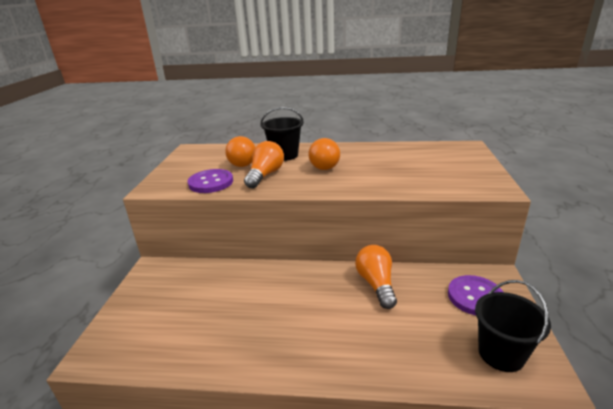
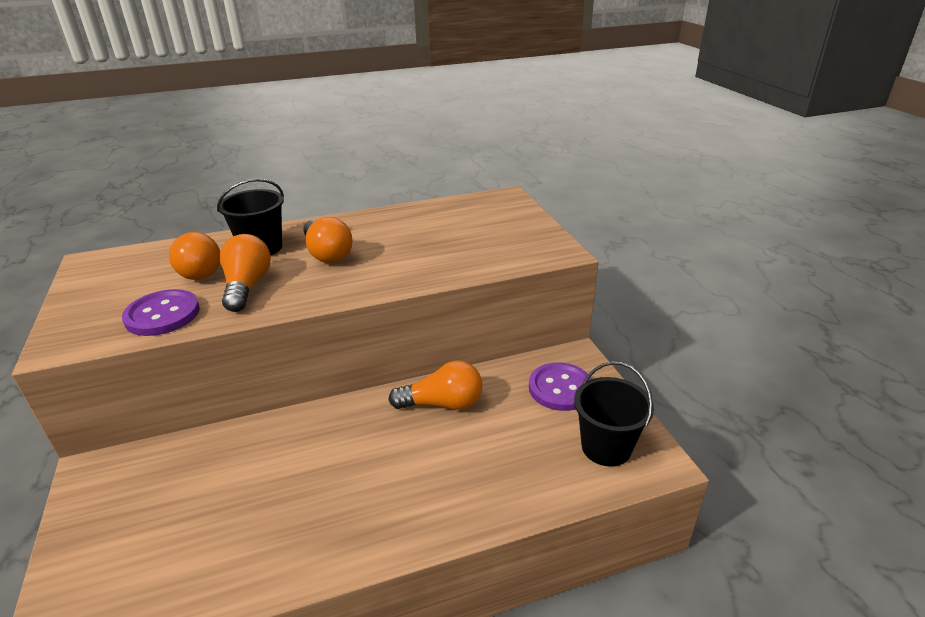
camera: 25 degrees left, 5 degrees up
(376, 284) = (443, 404): orange light bulb -> orange light bulb turned 120 degrees clockwise

